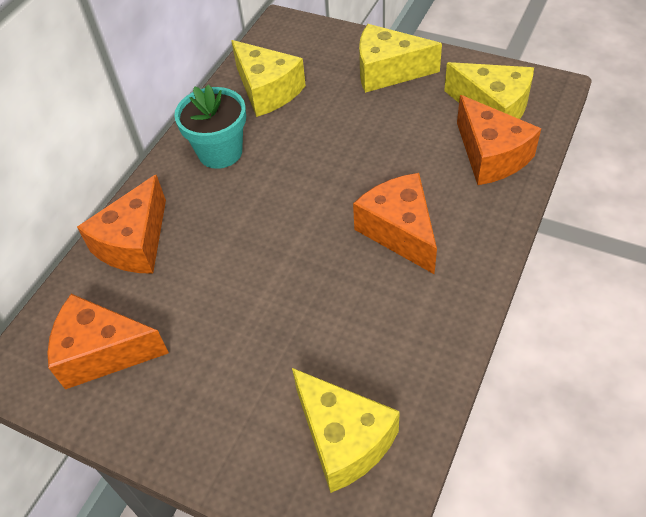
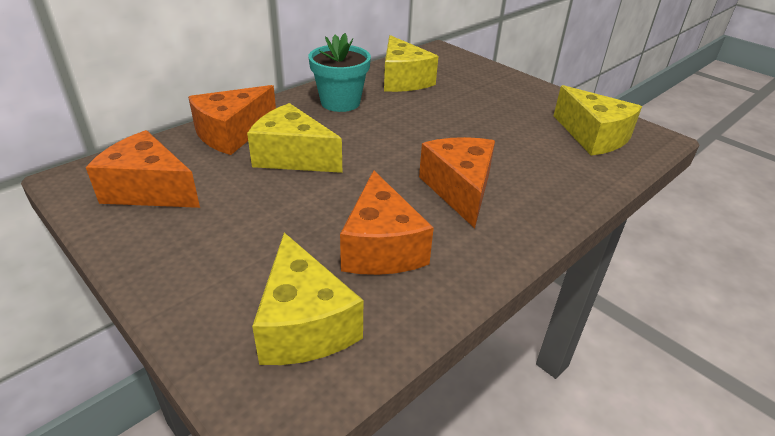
camera: 15 degrees right, 15 degrees down
(388, 71) = (510, 93): yellow cheese -> yellow cheese (293, 157)
(491, 155) = (575, 165): orange cheese -> orange cheese (381, 247)

